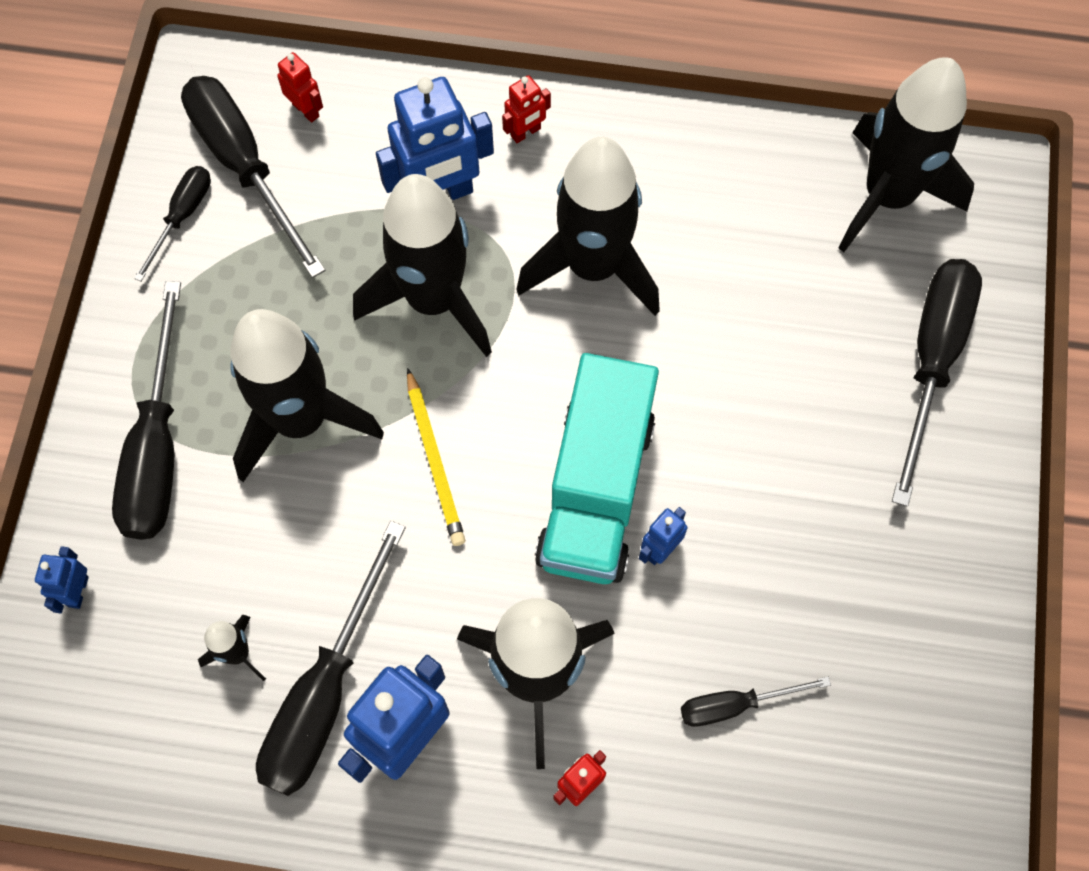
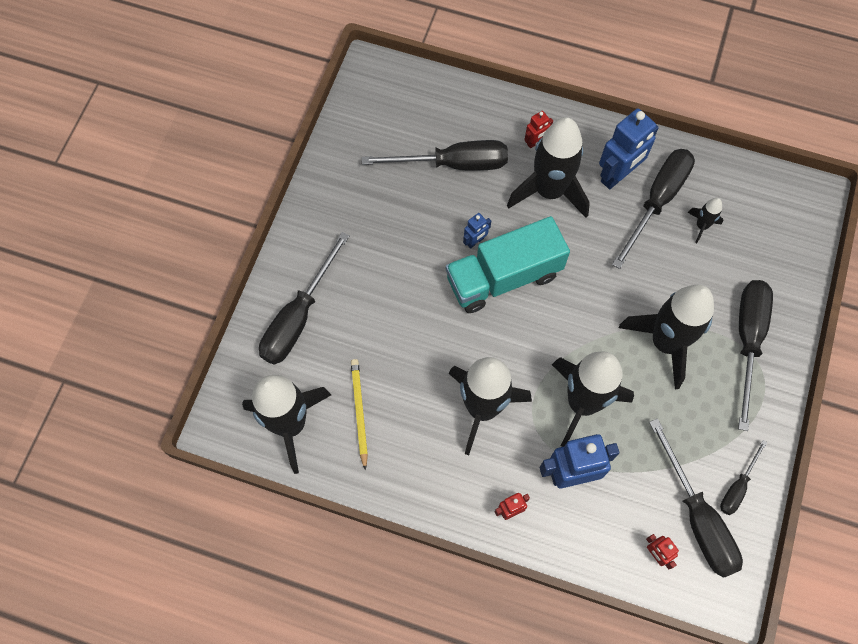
camera: 170 degrees left, 0 degrees up
(78, 591) = (787, 270): blue robot -> none
(434, 460) = (591, 307): yellow pencil -> yellow pencil (359, 412)
(596, 490) = (503, 277): turquoise truck -> turquoise truck turned 135 degrees counterclockwise
(735, 704) = (453, 164): black screwdriver -> black screwdriver, size x1.90

